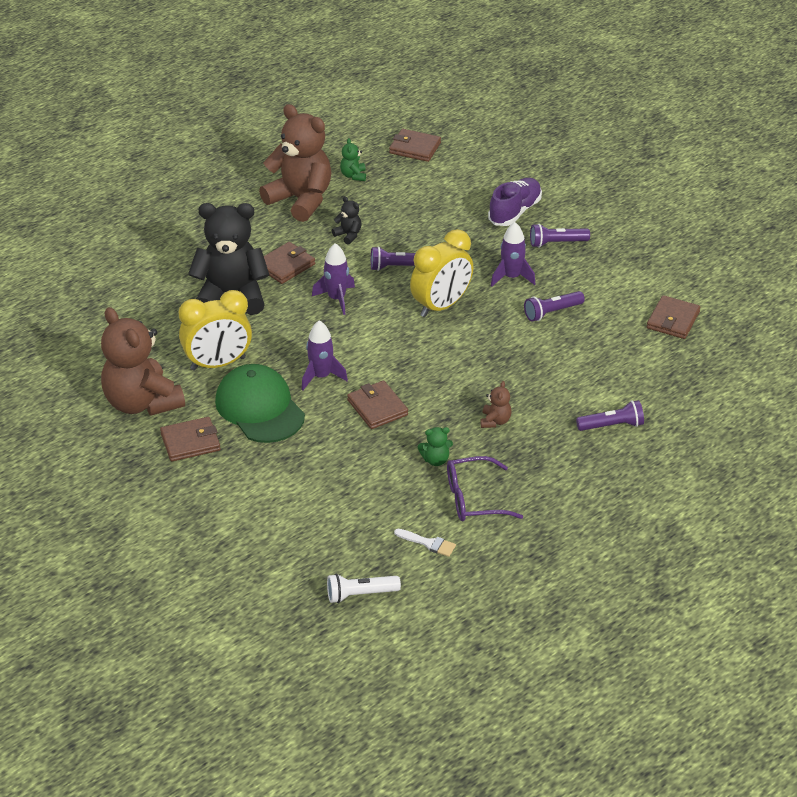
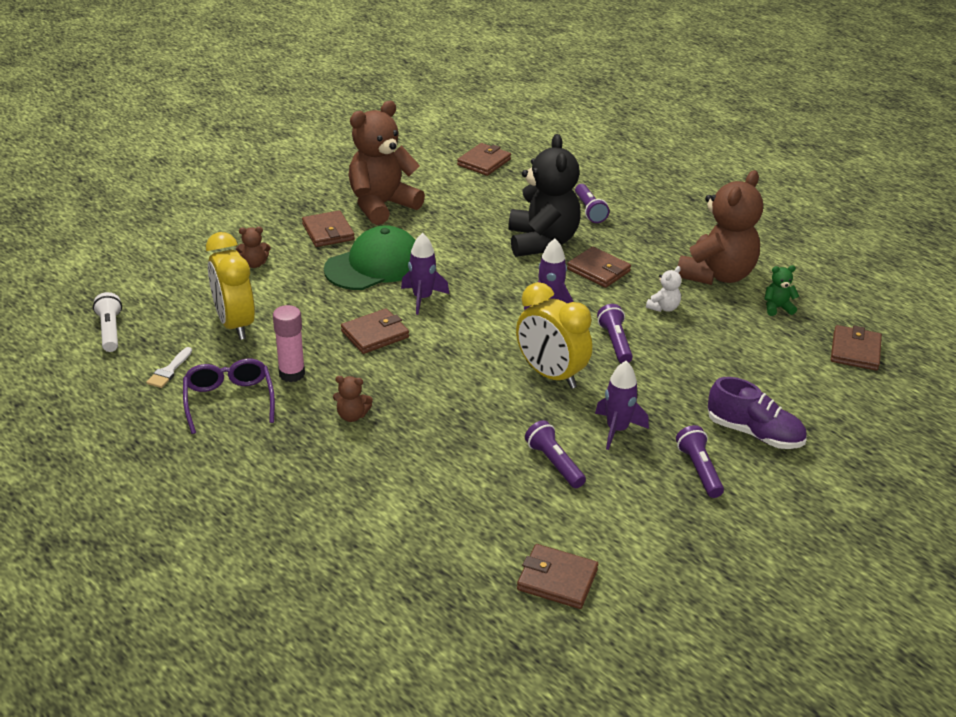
camera: 85 degrees right, 5 degrees down
(63, 325) = (484, 162): none -> brown wallet
(218, 364) = (438, 240): yellow clock -> yellow clock (235, 324)
(246, 495) = (254, 264): none -> brown teddy bear
(348, 235) = (663, 308): black teddy bear -> white teddy bear
(435, 460) = (292, 374): green teddy bear -> pink glue stick
(611, 425) = (342, 511): purple flashlight -> purple flashlight (589, 210)

